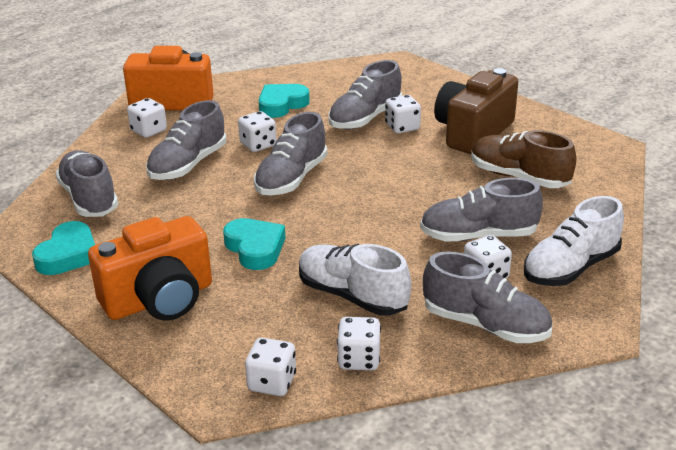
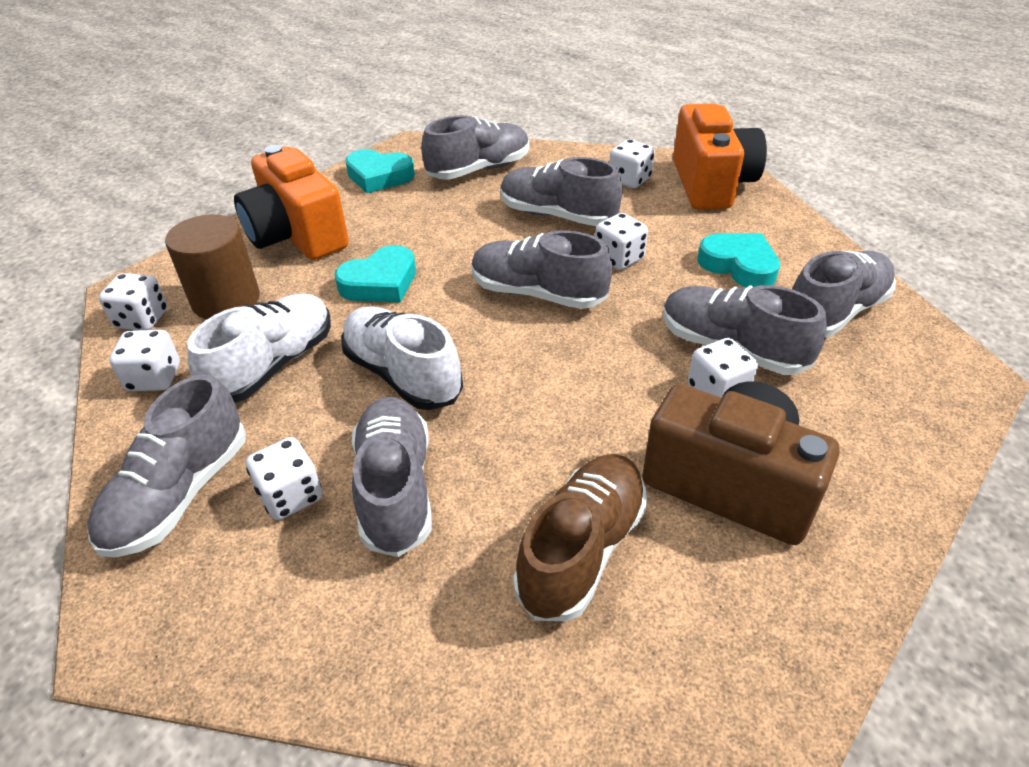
camera: 85 degrees right, 10 degrees up
(255, 332) = (226, 300): none -> brown cylinder
(338, 84) = (834, 312): none -> grey shoe
(570, 268) = (293, 612): white shoe -> white shoe (402, 375)

